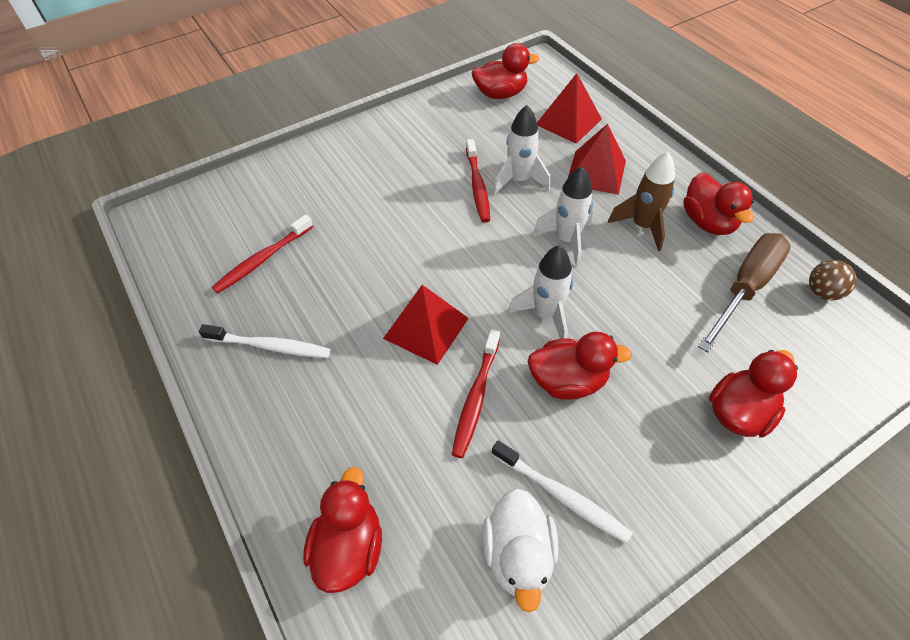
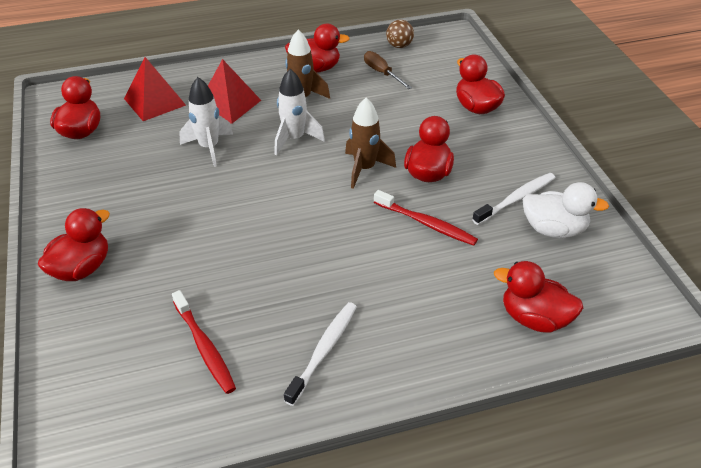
camera: 75 degrees left, 10 degrees down
(334, 156) = (82, 268): none -> red duck
(426, 328) = (348, 239): red pyramid -> none
(477, 186) = (199, 174): red toothbrush -> none
(546, 315) = (364, 169): white rocket -> brown rocket
(745, 288) = (382, 73): brown screwdriver -> brown screwdriver, size x0.58

